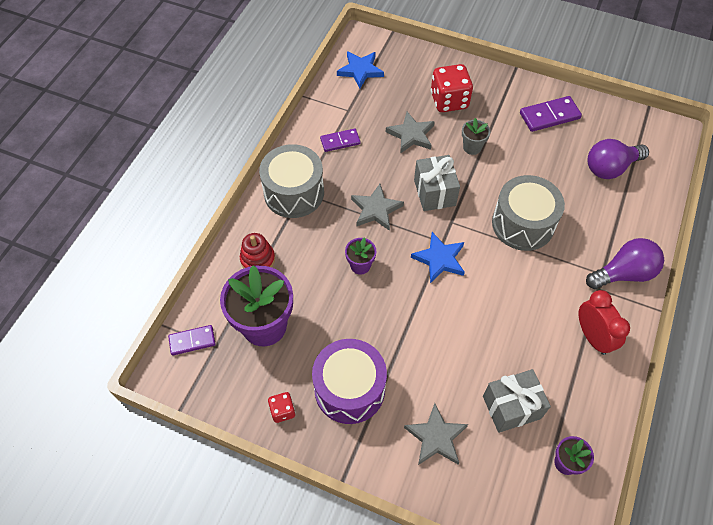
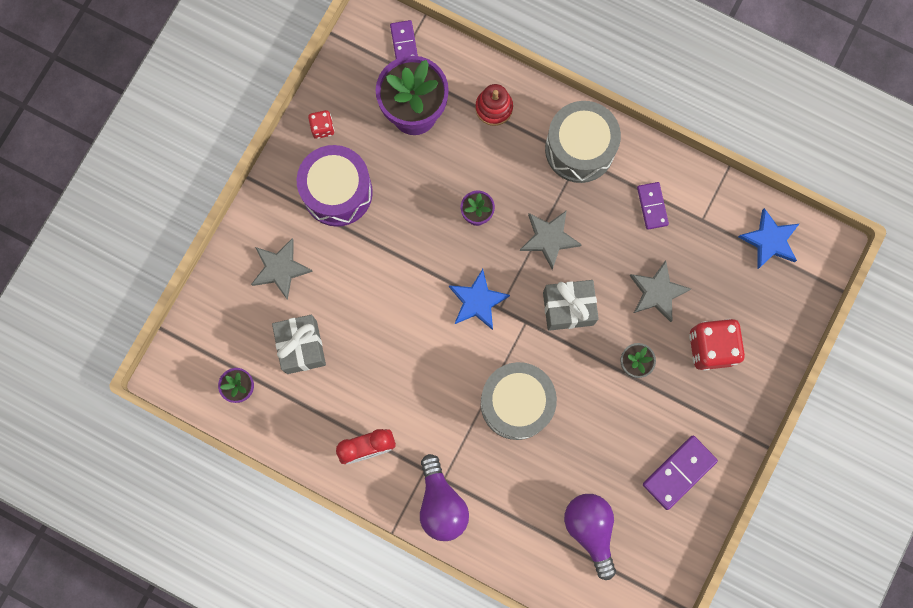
camera: 95 degrees right, 20 degrees up
(549, 116) = (679, 472): purple domino -> purple domino turned 60 degrees clockwise

